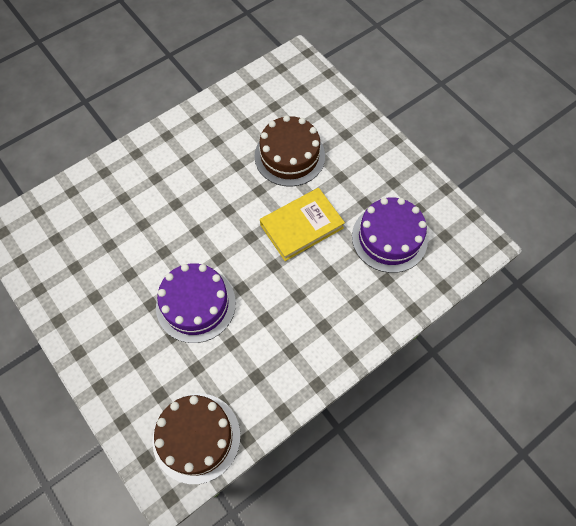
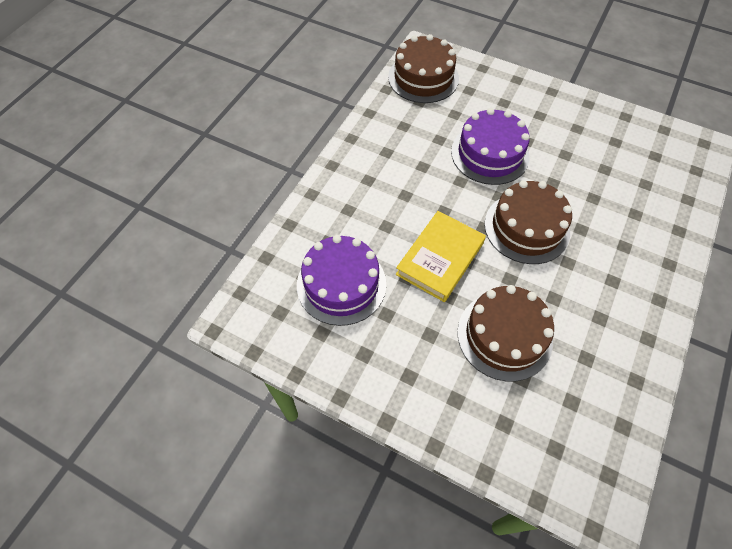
camera: 155 degrees right, 5 degrees down
(217, 222) = (526, 227): none -> brown cake

